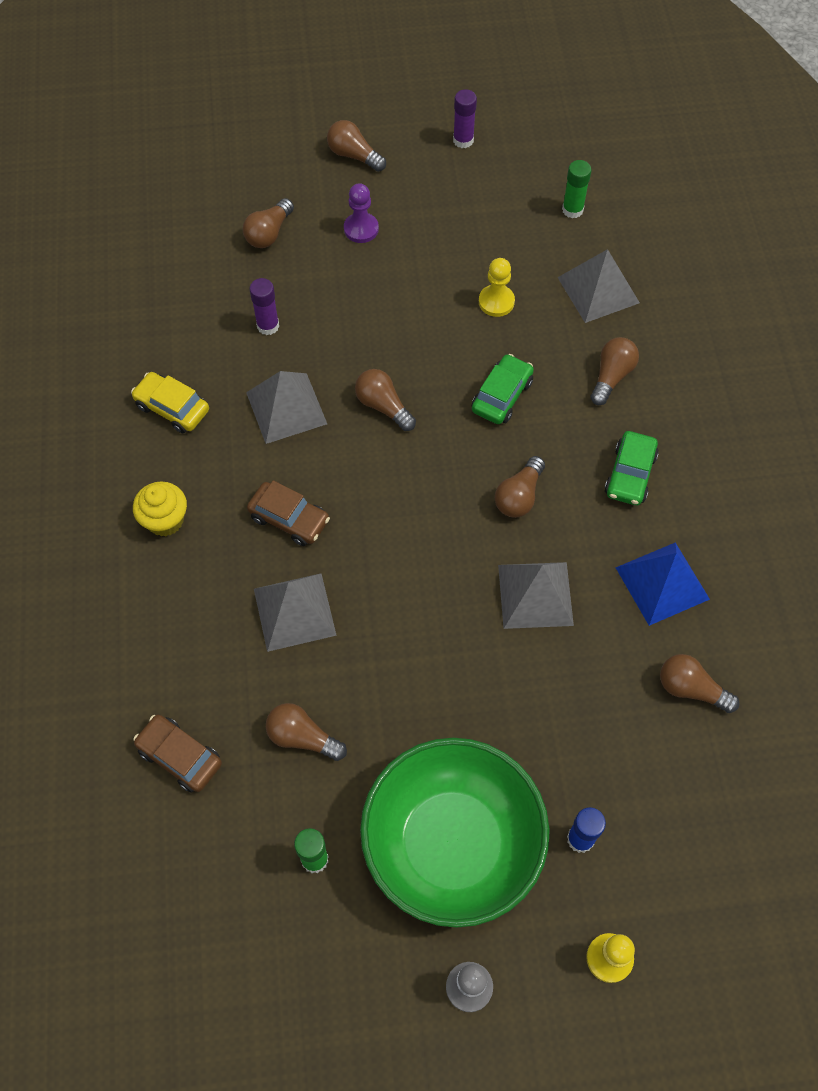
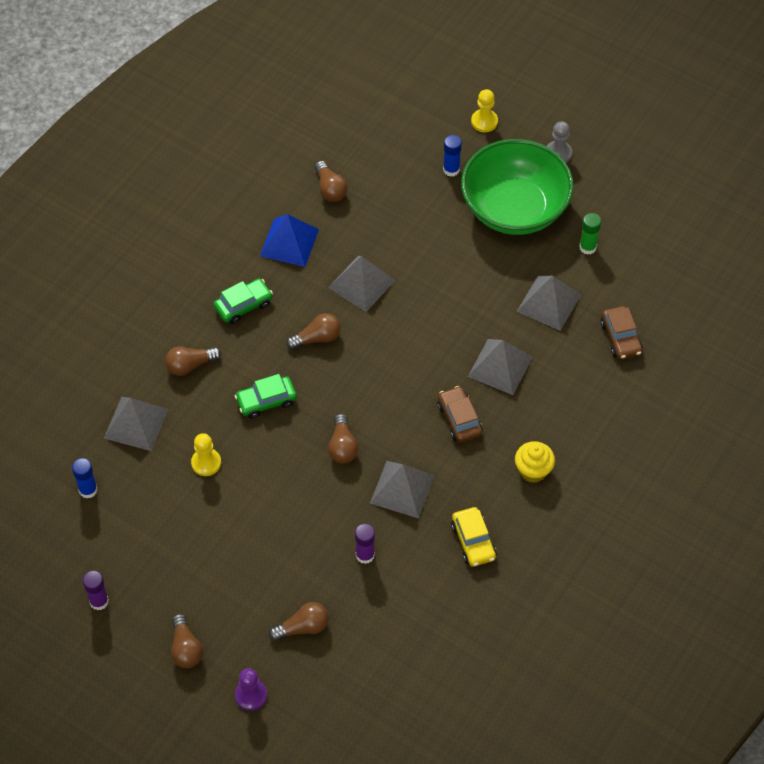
camera: 140 degrees left, 5 degrees down
(302, 737) = (548, 303): brown light bulb -> grey pyramid
(361, 229) = (238, 582): purple pawn -> purple pawn (251, 695)
(572, 210) = (88, 490): green glue stick -> blue glue stick

